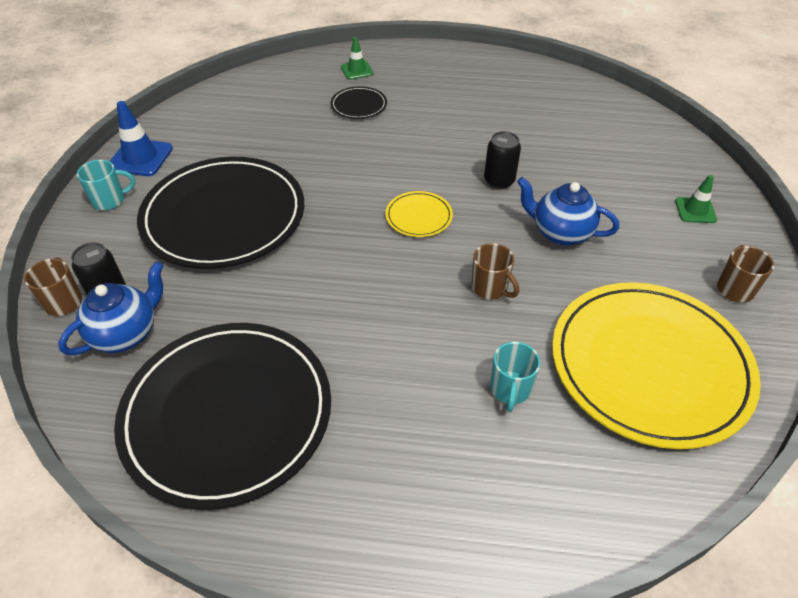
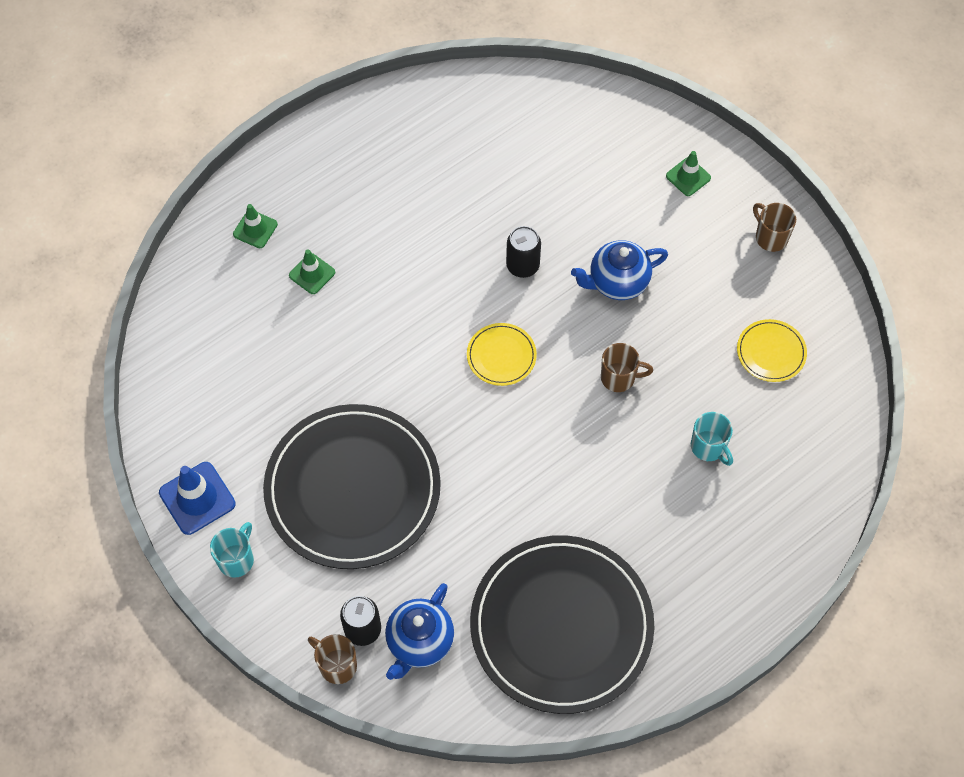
camera: 45 degrees left, 15 degrees up
(126, 334) = (419, 642): blue teapot -> blue teapot turned 150 degrees counterclockwise
(359, 105) = (312, 274): black plate -> green traffic cone
(649, 365) = (771, 352): yellow plate -> yellow plate, size x0.41

